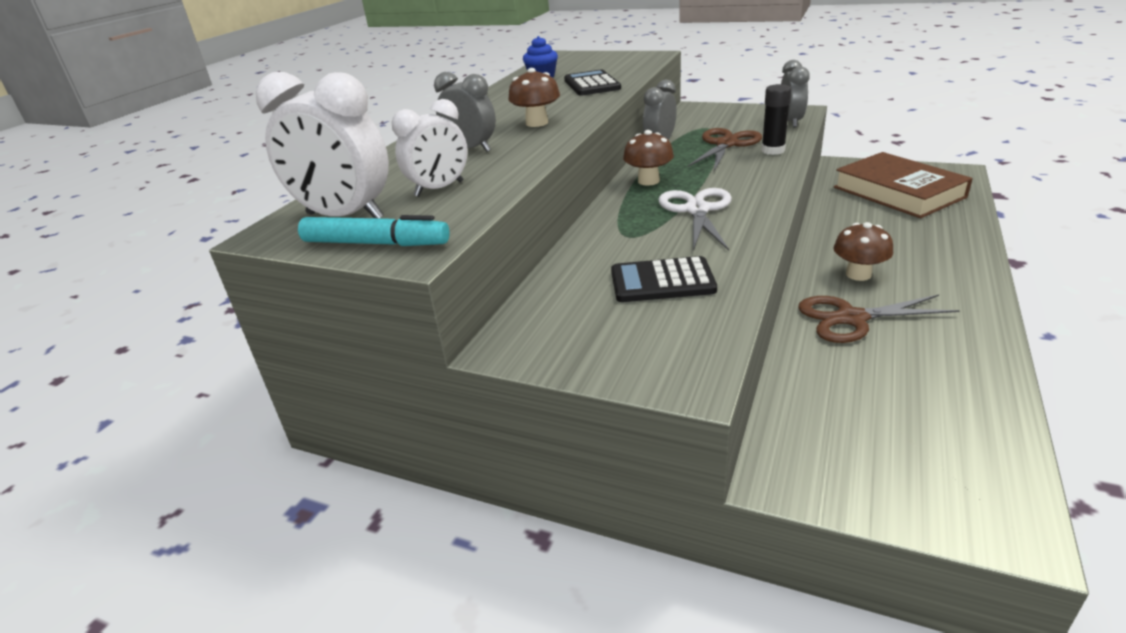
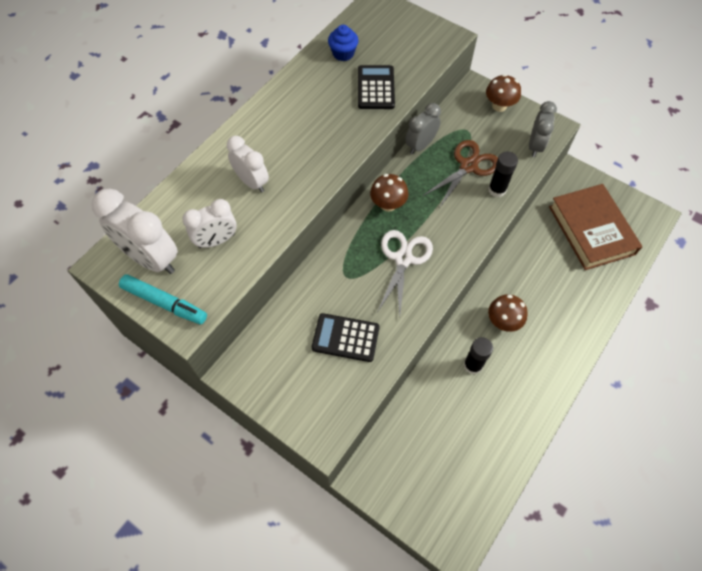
camera: 10 degrees right, 30 degrees up
(471, 149) = (252, 182): grey clock -> white clock
(537, 123) = (310, 152): brown mushroom -> brown mushroom (499, 106)
(851, 318) = (472, 365): brown scissors -> black glue stick

